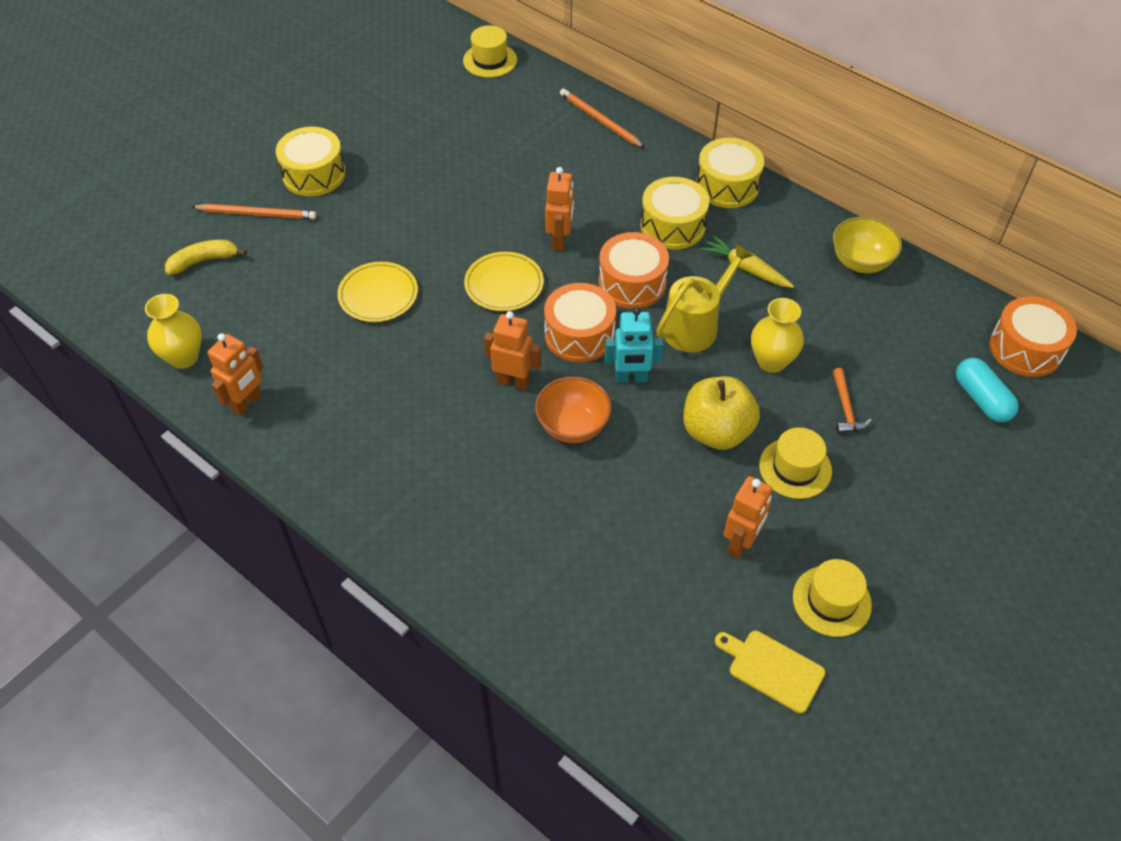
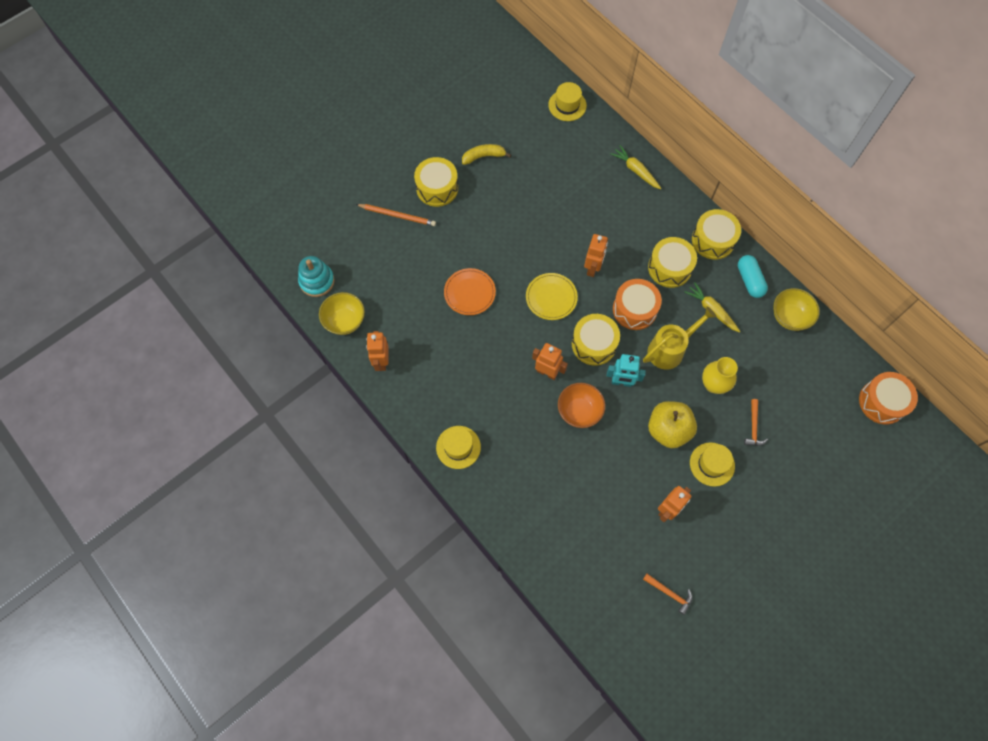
camera: 10 degrees right, 15 degrees up
(136, 311) = (317, 281): none -> turquoise stacking toy
(184, 357) = (345, 321): yellow vase -> yellow bowl
(203, 261) = (361, 248): yellow banana -> yellow banana (483, 156)
(247, 403) = (381, 361): orange robot -> orange robot turned 135 degrees clockwise
(378, 295) = (469, 293): yellow plate -> orange plate
(579, 334) = (594, 344): orange drum -> yellow drum
(600, 120) = (635, 170): orange pencil -> yellow carrot
(772, 669) = (669, 593): yellow cutting board -> orange hammer
(831, 601) = (714, 557): yellow hat -> yellow hat (458, 447)
(982, 399) = (843, 435): turquoise capsule -> turquoise capsule (749, 280)

